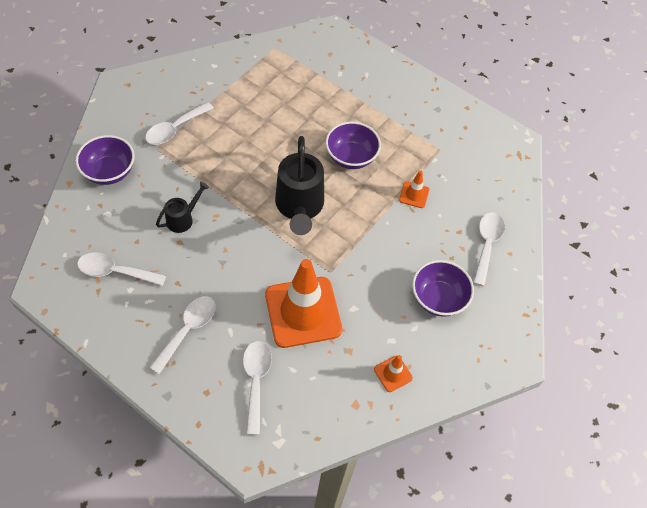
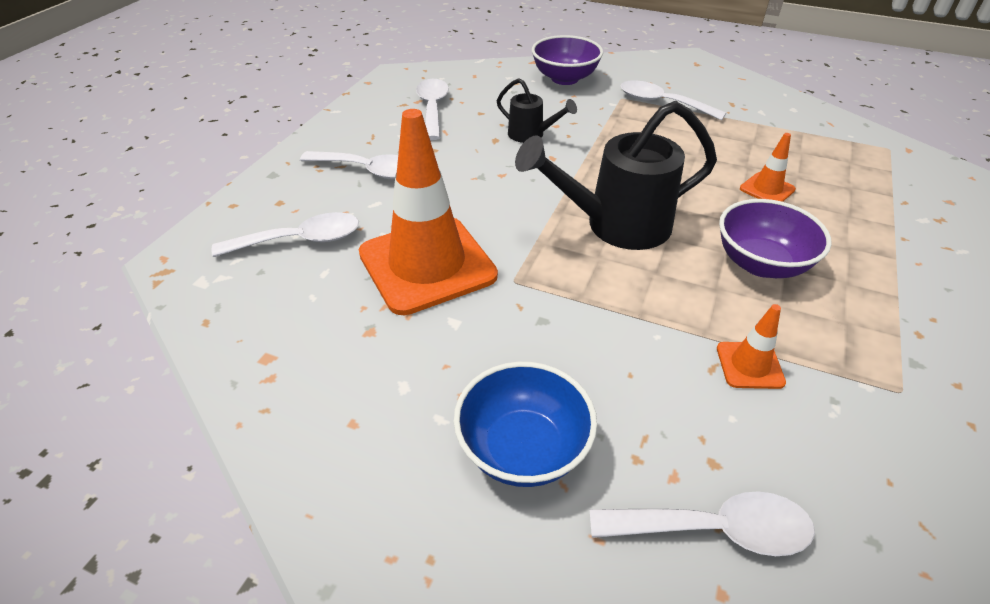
camera: 80 degrees right, 15 degrees down
(393, 373) = (333, 400): orange traffic cone -> orange traffic cone (767, 189)
(438, 298) = (523, 449): purple bowl -> blue bowl

